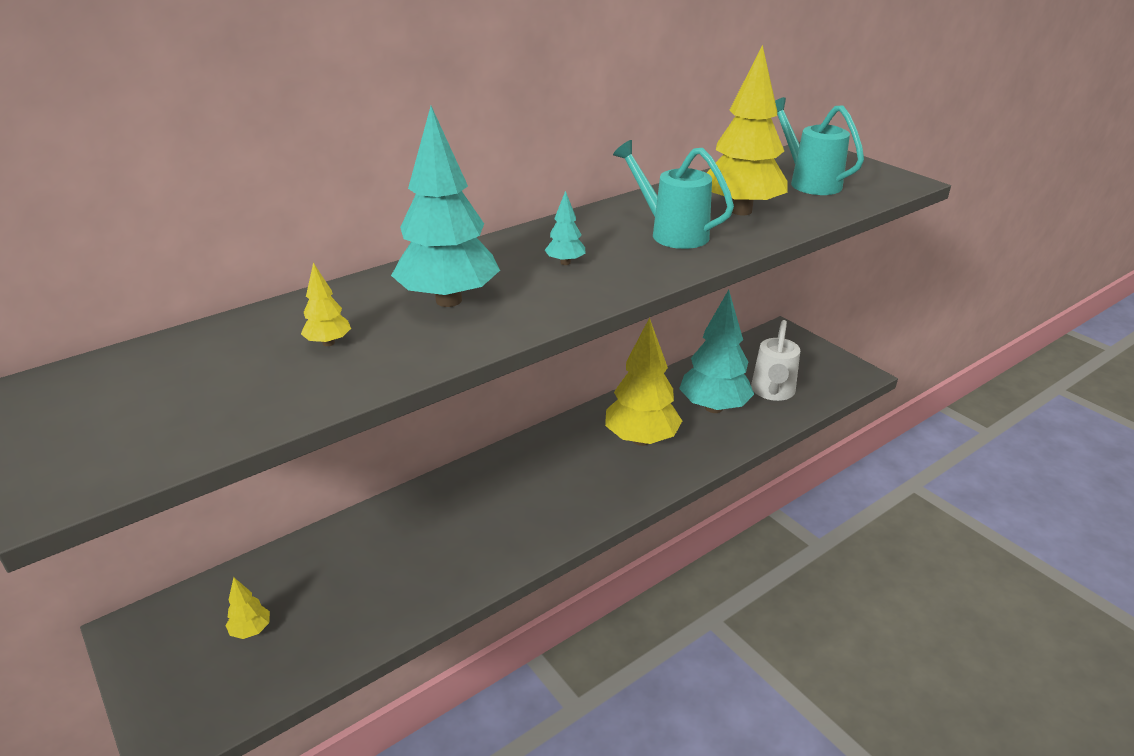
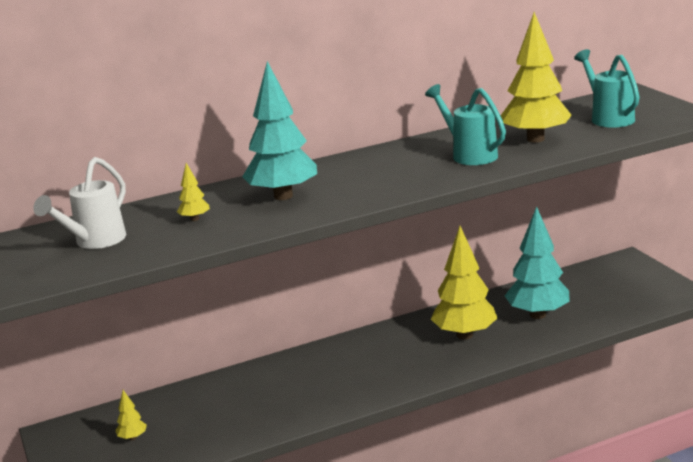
camera: 15 degrees right, 10 degrees down
(565, 262) = (377, 174): turquoise tree -> none
(772, 392) = (596, 305): white watering can -> white watering can (95, 241)

